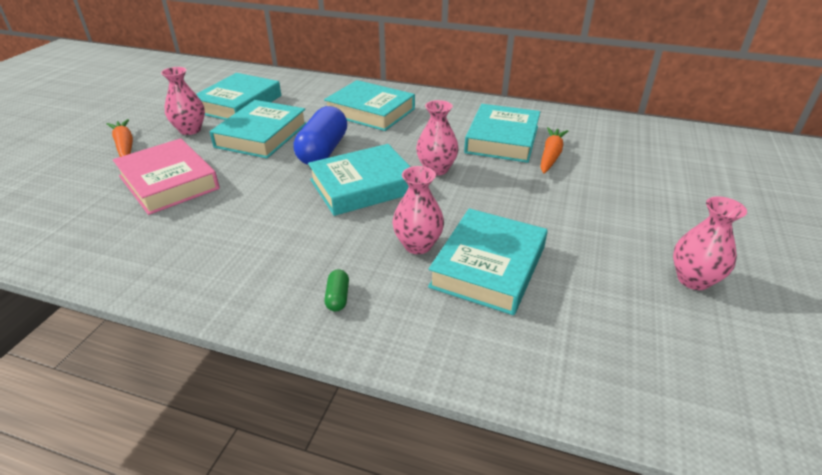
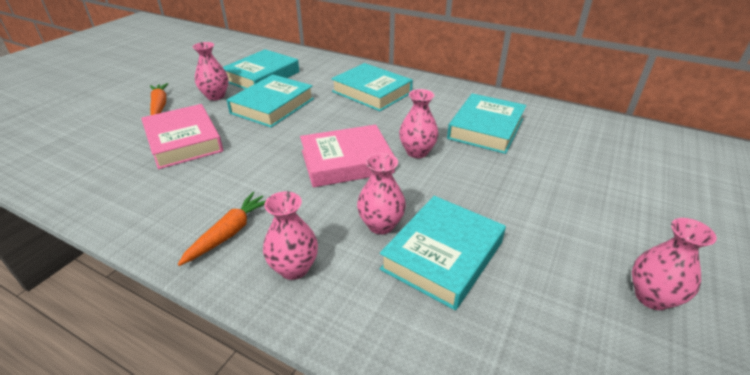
camera: 10 degrees right, 0 degrees up
(323, 151) = (320, 125): blue capsule -> none
(338, 297) = (294, 268): green capsule -> pink vase
(363, 186) = (346, 161): turquoise book -> pink book
(550, 155) = (529, 149): orange carrot -> orange carrot (229, 233)

